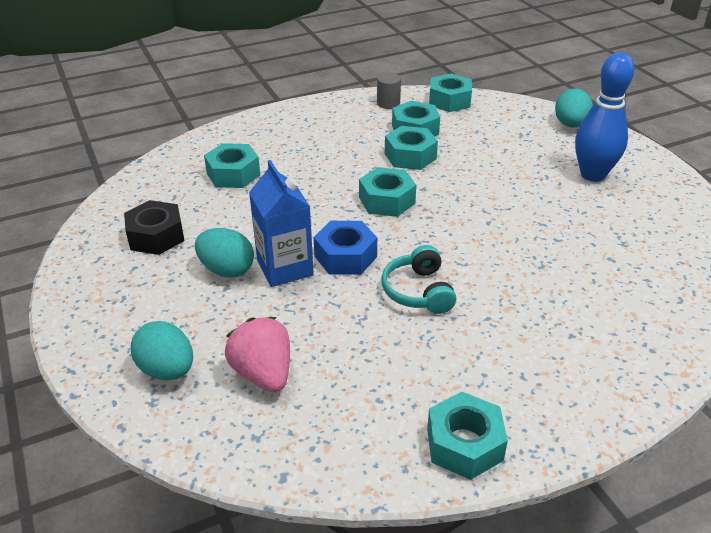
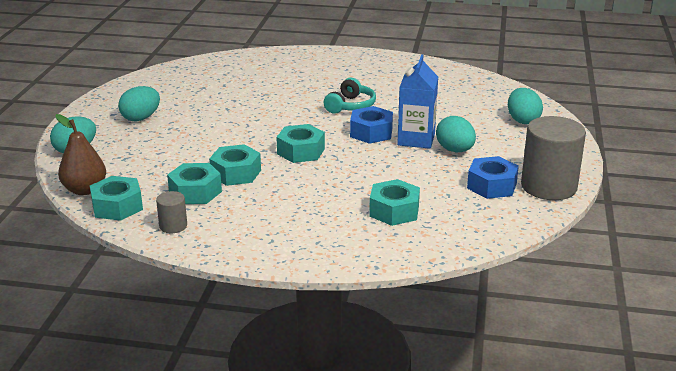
camera: 145 degrees left, 10 degrees down
(91, 259) = (548, 187): none -> grey cylinder
(156, 236) = (491, 186): black nut -> blue nut
(263, 373) = (471, 104): pink strawberry -> none
(464, 444) = (401, 63): turquoise nut -> none
(495, 102) = (85, 190): none -> brown pear
(592, 175) = (141, 118): blue bowling pin -> turquoise egg

